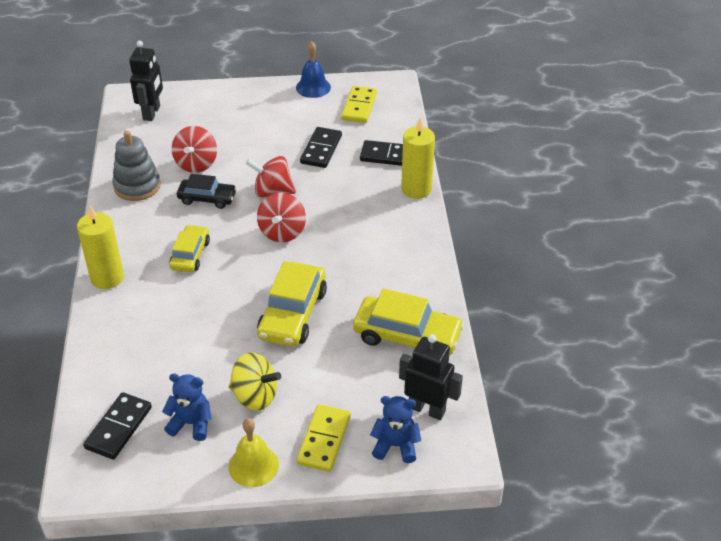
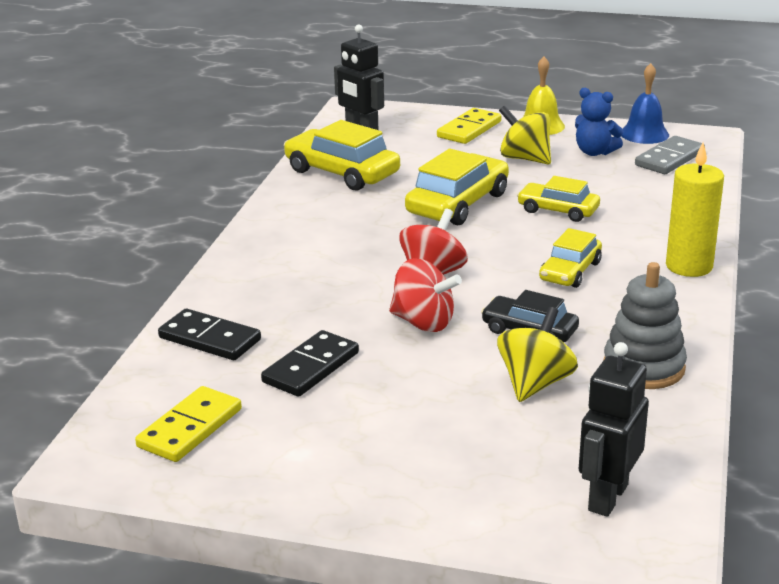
camera: 160 degrees left, 15 degrees down
(118, 428) = (669, 159): black domino -> grey domino
(196, 164) = (535, 383): red spinning top -> yellow spinning top
(210, 323) = (558, 210): none -> yellow car
(313, 87) = (248, 487): blue bell -> blue bell (644, 134)
(395, 446) = (406, 119): blue teddy bear -> none
(416, 189) = (209, 291): yellow candle -> none

